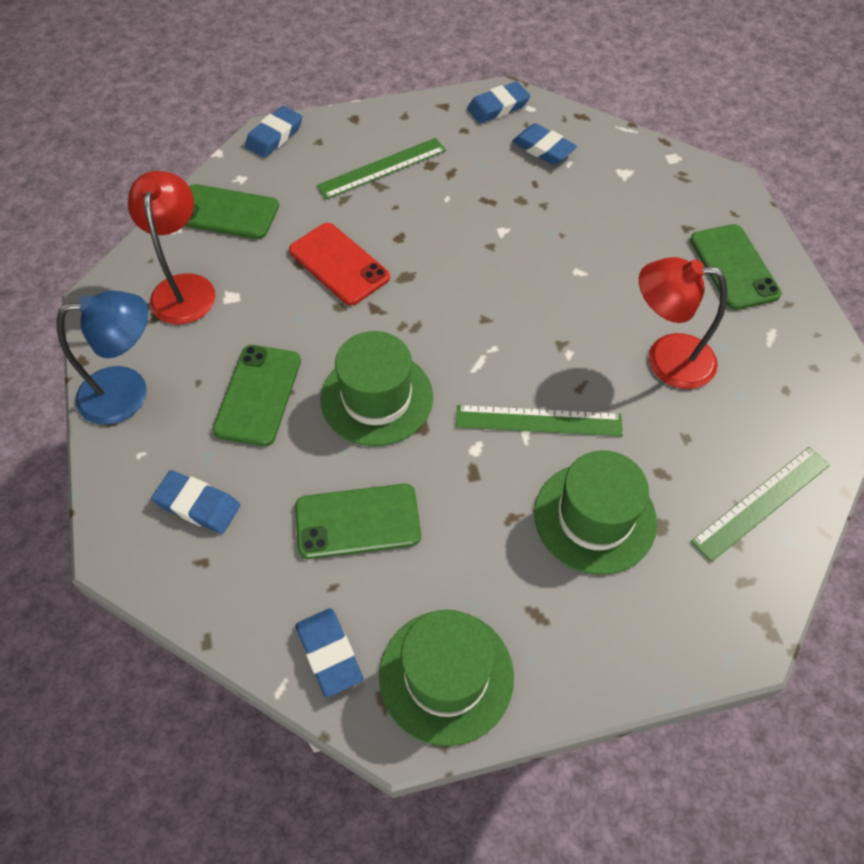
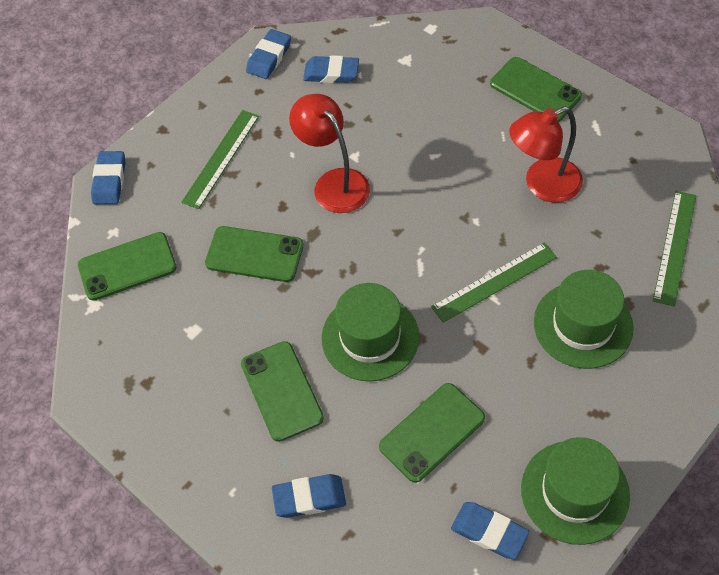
camera: 30 degrees left, 0 degrees up
(128, 392) = (179, 453): blue lamp -> none
(184, 287) = (148, 346): red lamp -> red lamp (334, 183)
(339, 264) = (254, 254): red phone -> green phone

